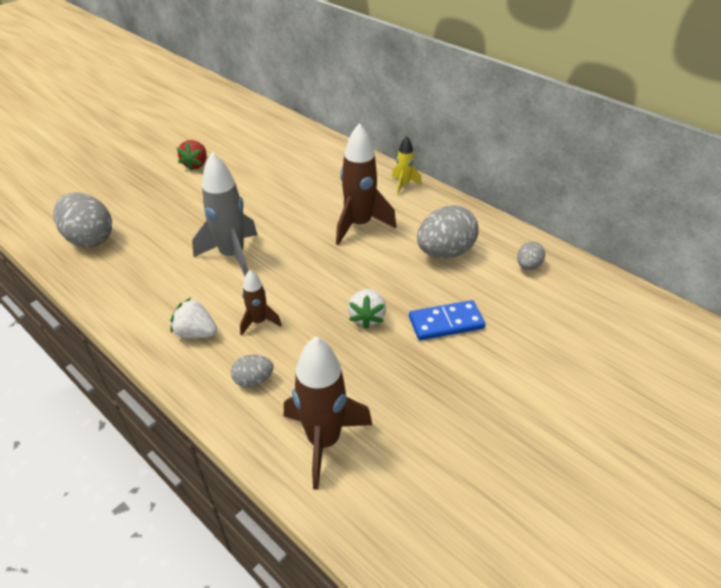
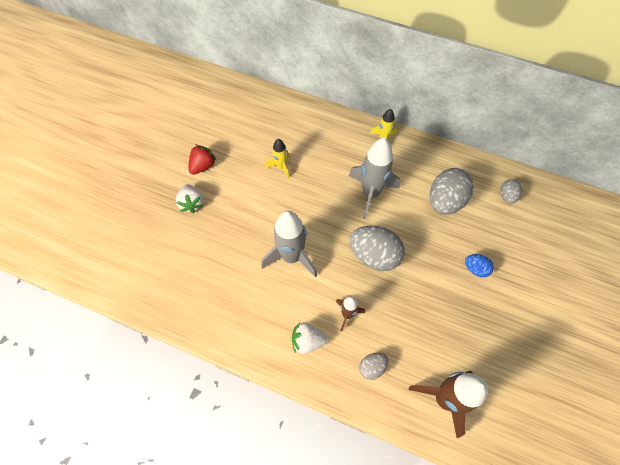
camera: 20 degrees left, 20 degrees up
(90, 238) = (165, 277): grey egg -> grey egg (374, 255)
(196, 164) = (203, 166): red strawberry -> red strawberry turned 135 degrees counterclockwise
(275, 182) = (281, 167): none -> yellow rocket
(359, 225) = (370, 193): brown rocket -> grey rocket
(367, 317) = (420, 283): white strawberry -> white strawberry (192, 203)
(446, 323) = (475, 269): blue domino -> blue egg

